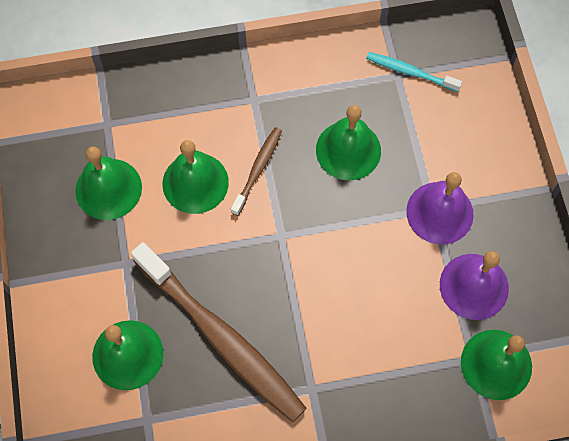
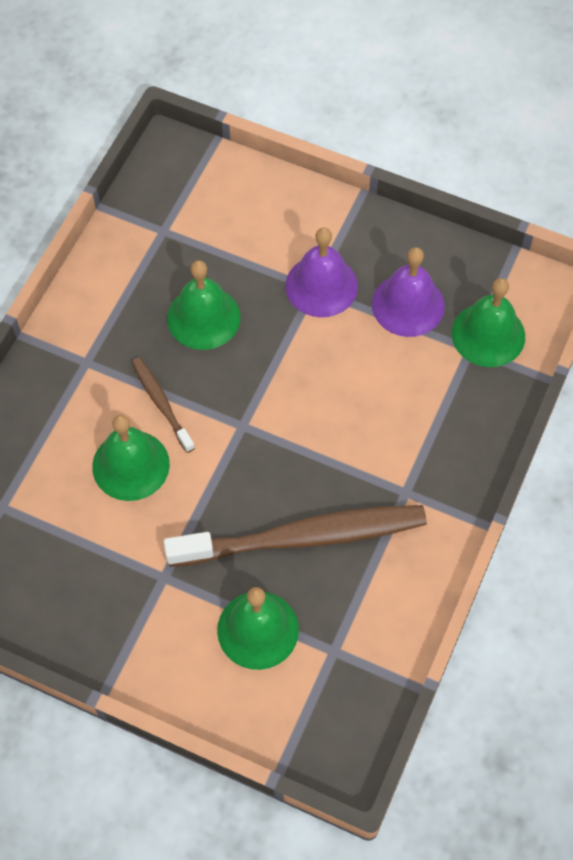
camera: 55 degrees left, 5 degrees down
(108, 189) = (73, 546): green bell -> none
(410, 72) = (169, 219): turquoise toothbrush -> none

